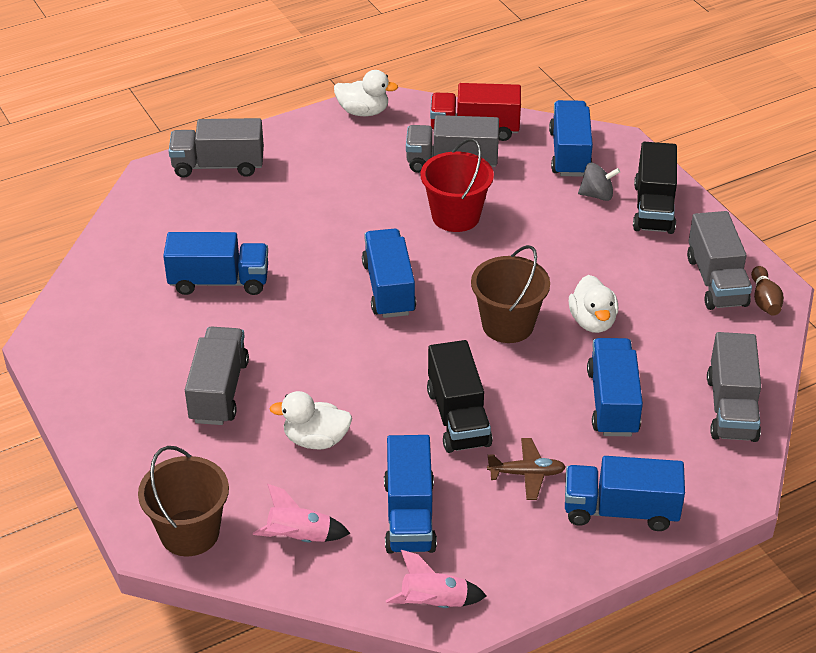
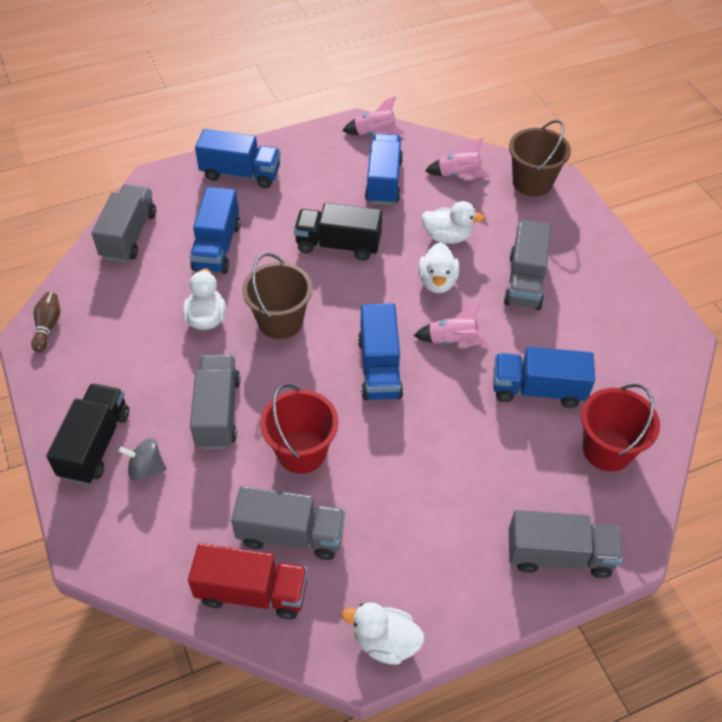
camera: 175 degrees left, 10 degrees up
(158, 238) = (607, 450): none -> red bucket
(309, 320) = (452, 340): none -> pink rocket
(328, 382) = (437, 282): none -> white duck
(458, 417) = (338, 245): black truck -> black truck turned 75 degrees counterclockwise
(526, 474) = (297, 201): brown plane -> none
(569, 154) = (153, 537): blue truck -> none
(716, 281) = (79, 350): grey truck -> grey truck (218, 412)

